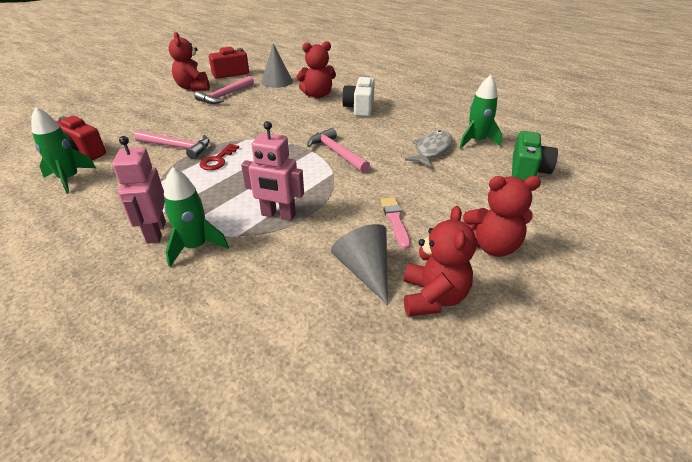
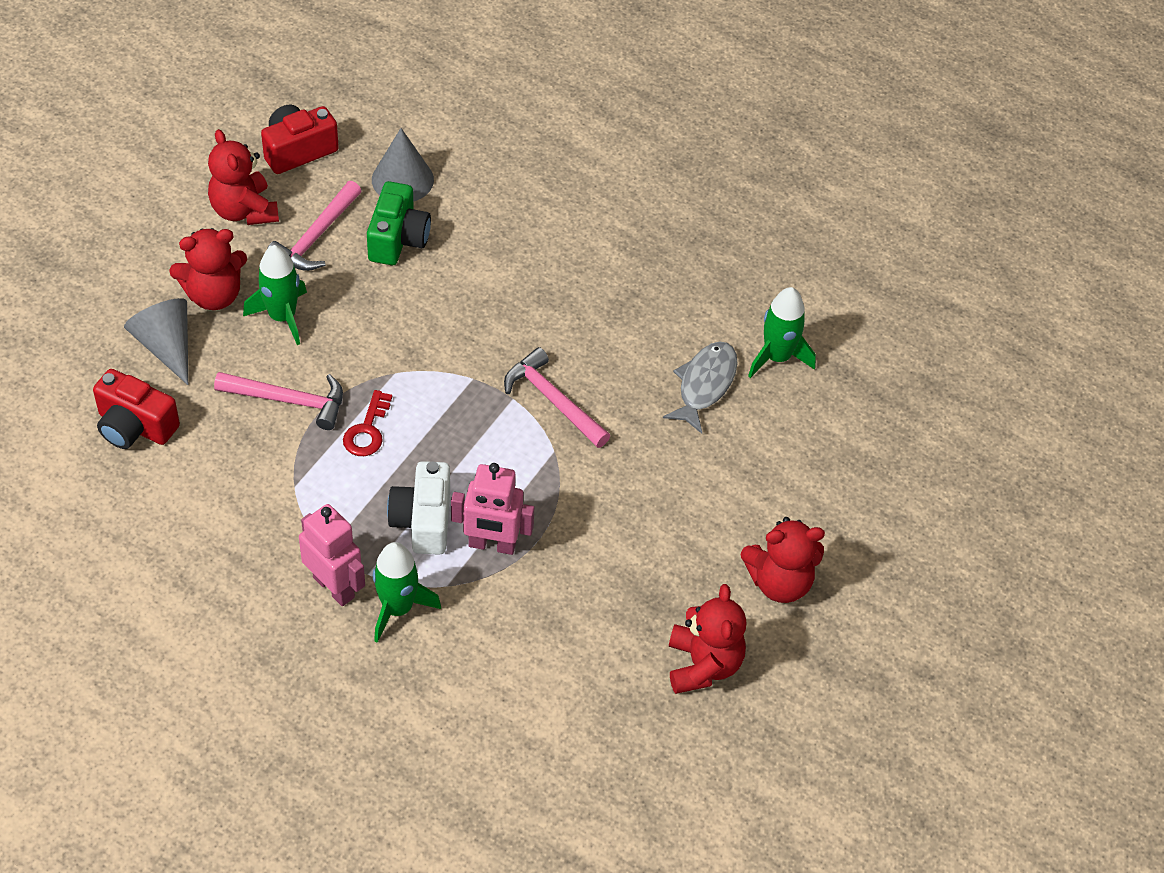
camera: 10 degrees left, 15 degrees up
(69, 179) = (153, 488): green rocket -> green rocket (282, 317)
(156, 232) = (334, 587): pink robot -> pink robot turned 150 degrees clockwise
(317, 95) = (492, 227): red teddy bear -> red teddy bear (214, 295)
(360, 108) = (576, 267): white camera -> white camera (423, 521)
(365, 271) = (621, 632): grey cone -> grey cone (166, 346)
(395, 220) = (653, 545): pink brush -> none
(527, 171) = (847, 428): green camera -> green camera (398, 239)

